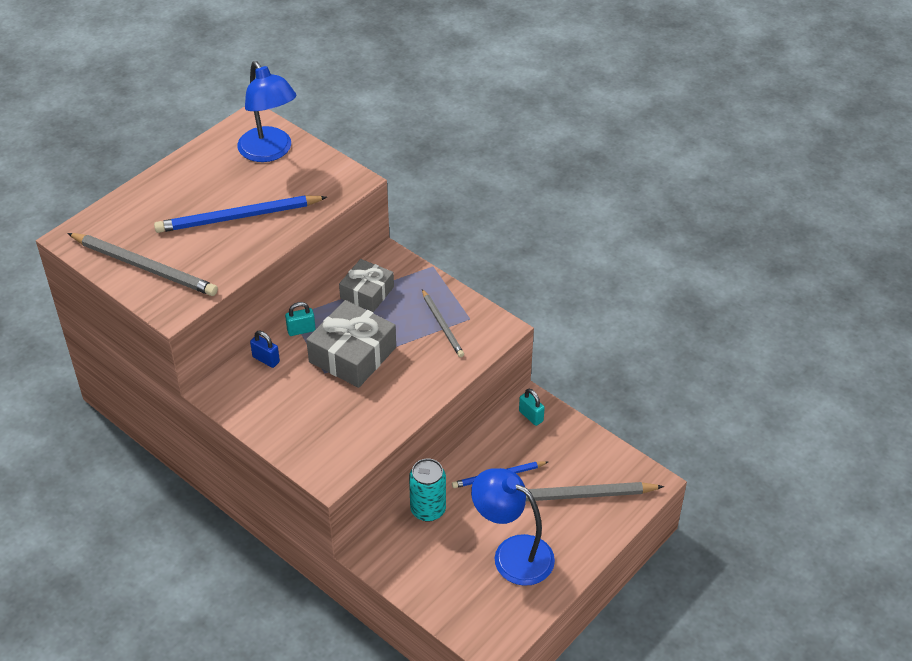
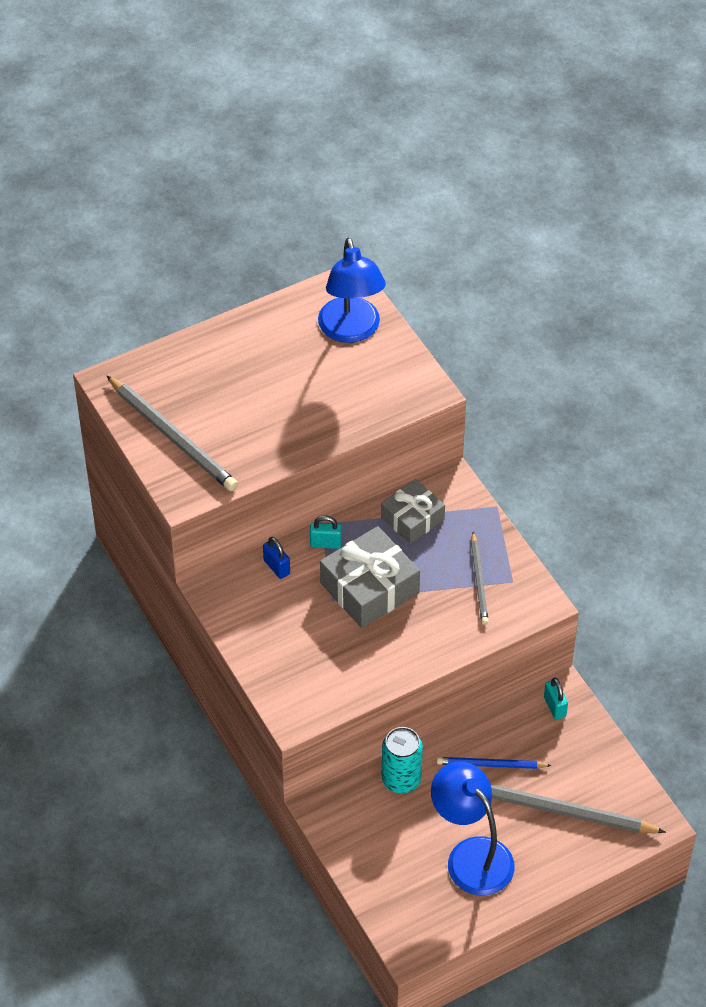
camera: 20 degrees right, 5 degrees up
(239, 217) = (290, 403): blue pencil -> none

